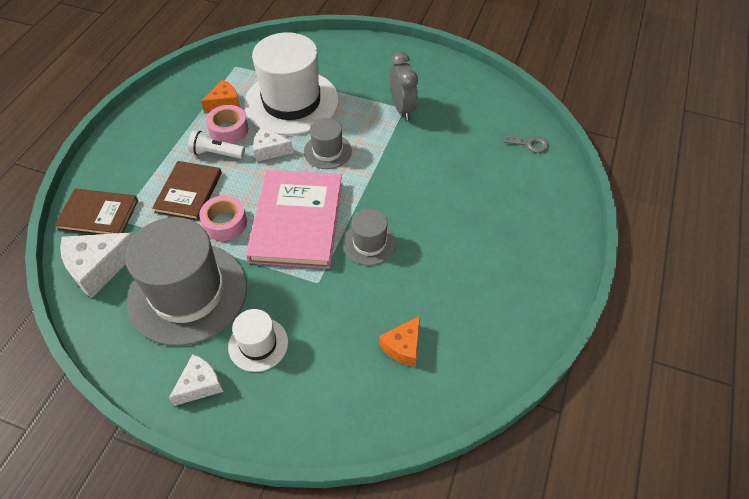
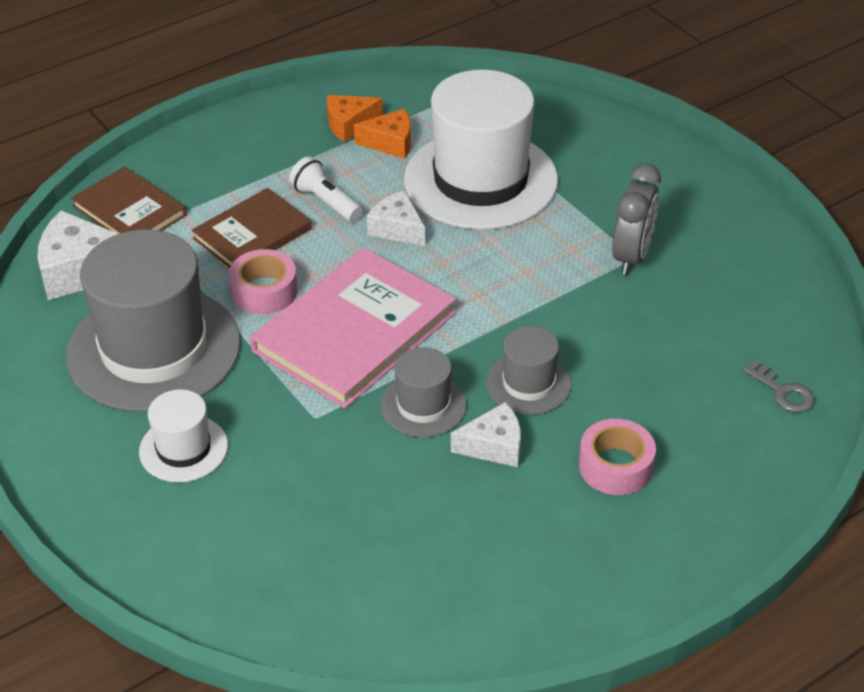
camera: 35 degrees right, 10 degrees down
(200, 385) = (83, 455): white cheese -> white cheese (494, 446)
(229, 130) = (366, 180): pink tape -> pink tape (615, 466)
(327, 151) = (472, 265): grey hat -> grey hat (528, 383)
(403, 346) = (353, 548): orange cheese -> orange cheese (349, 124)

